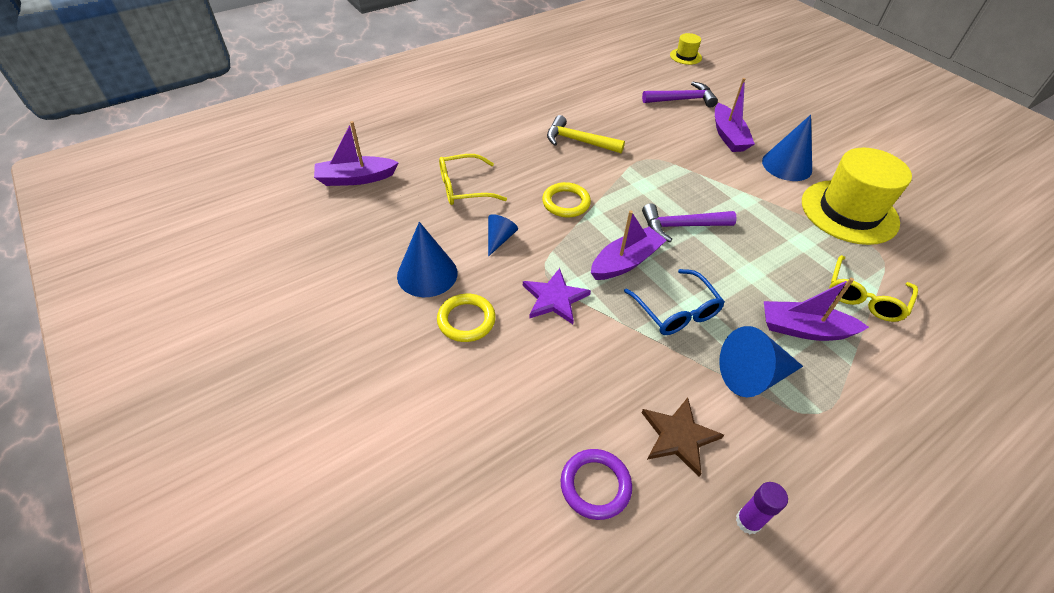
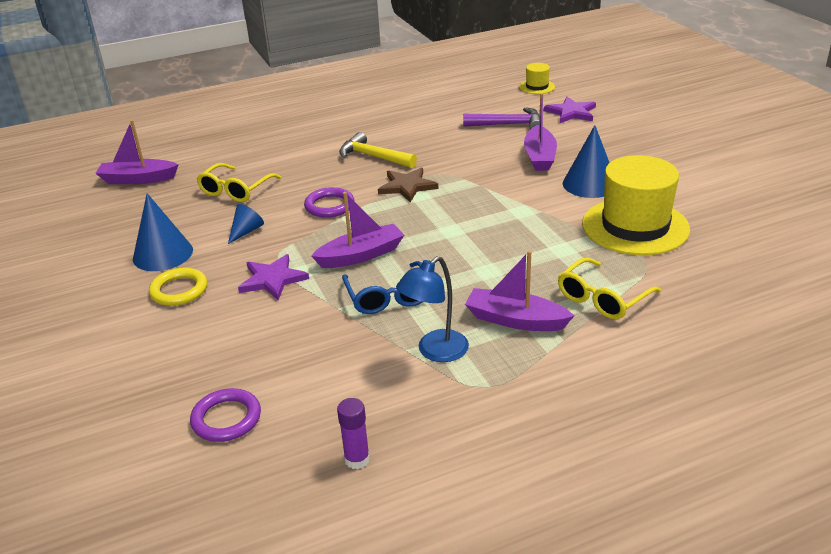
camera: 15 degrees right, 15 degrees down
(464, 188) = (236, 190): yellow glasses -> yellow glasses turned 60 degrees counterclockwise
(566, 203) = (329, 206): yellow ring -> purple ring
(678, 436) = (329, 391): brown star -> brown star (407, 186)
(681, 226) = (437, 230): purple hammer -> none
(730, 85) = (571, 112): none -> purple star
(752, 375) = (435, 352): blue cone -> blue lamp

